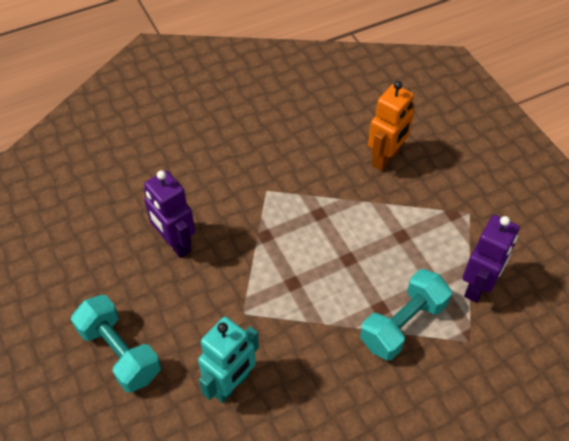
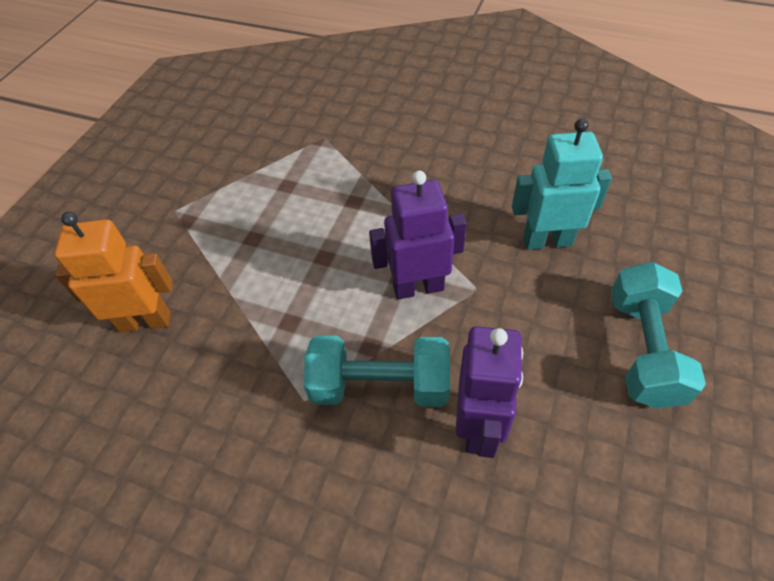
camera: 130 degrees left, 0 degrees up
(403, 324) = (353, 179): turquoise dumbbell -> turquoise dumbbell (380, 385)
(478, 286) = (262, 160): purple robot -> purple robot (418, 287)

